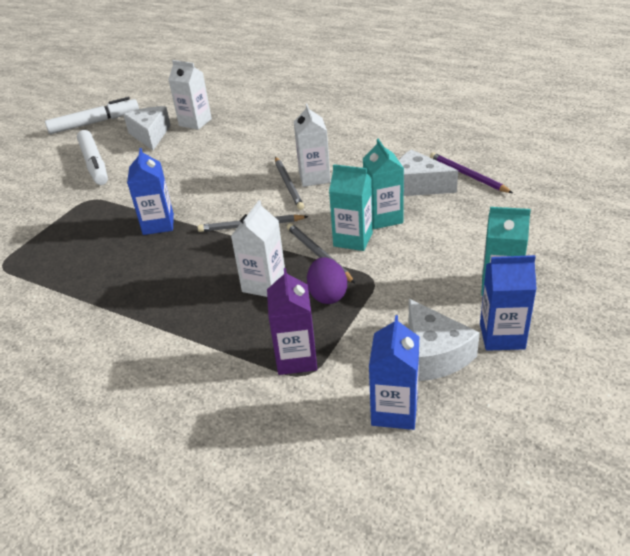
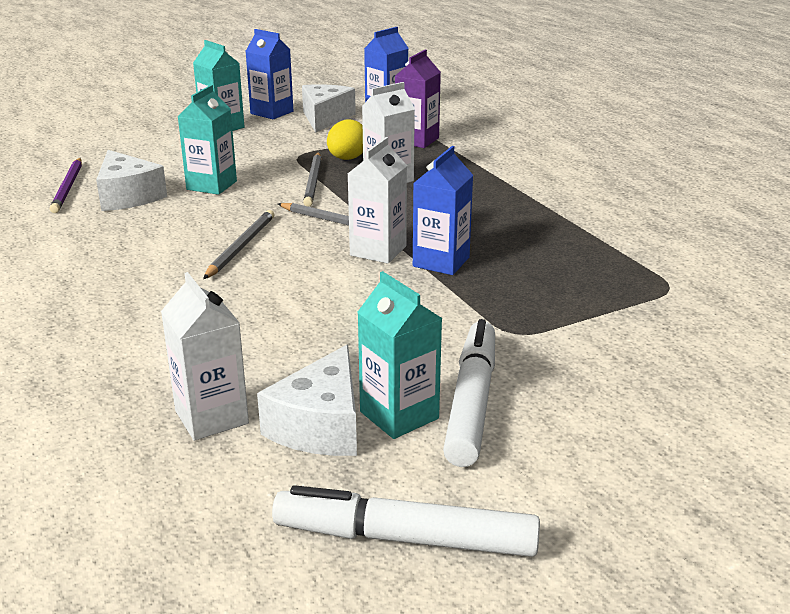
camera: 150 degrees left, 10 degrees down
(314, 177) = (201, 243): white carton -> white carton (378, 251)
(327, 295) = (347, 159): purple egg -> yellow egg
(353, 239) = (267, 181): turquoise carton -> turquoise carton (399, 415)

